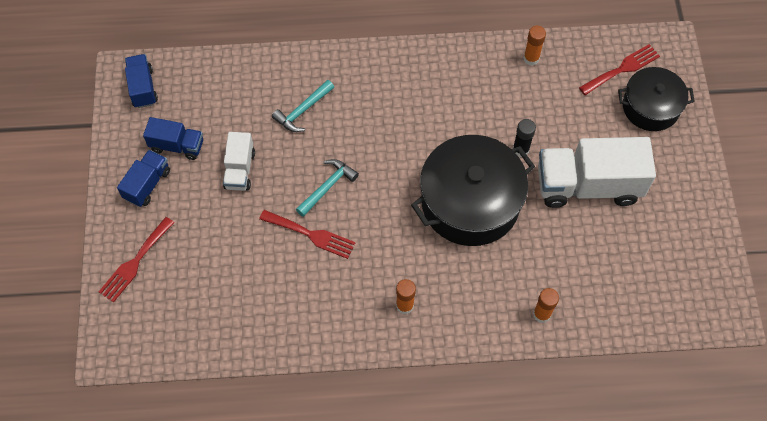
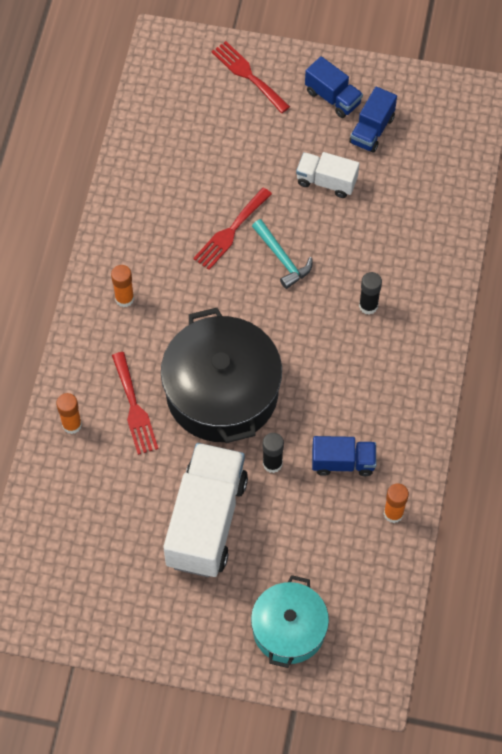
camera: 105 degrees right, 0 degrees up
(143, 88) = (453, 110): blue truck -> blue truck (343, 462)
(303, 111) = (384, 254): turquoise hammer -> none
(355, 112) = (368, 306): none -> black glue stick
(622, 69) = (351, 615): red fork -> red fork (134, 408)
(650, 107) = (289, 629): black pot -> turquoise pot

